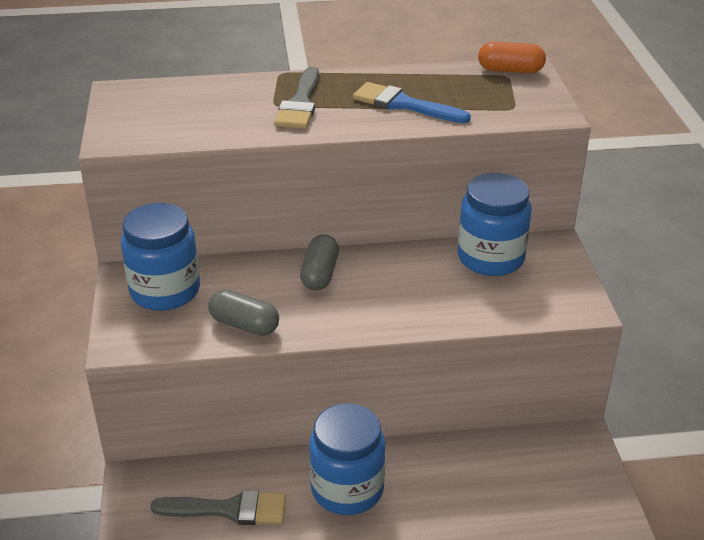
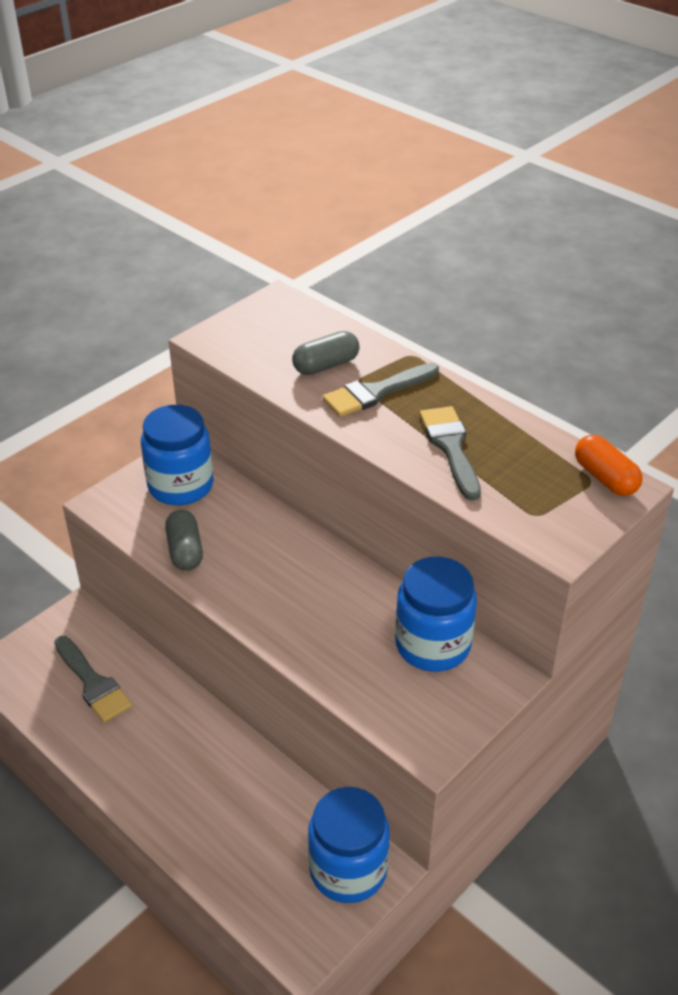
camera: 50 degrees right, 5 degrees up
(320, 274) = (290, 553): grey capsule -> grey capsule (326, 365)
(347, 489) = (173, 739): blue jar -> blue jar (348, 869)
(404, 104) = (450, 447): blue brush -> grey brush

